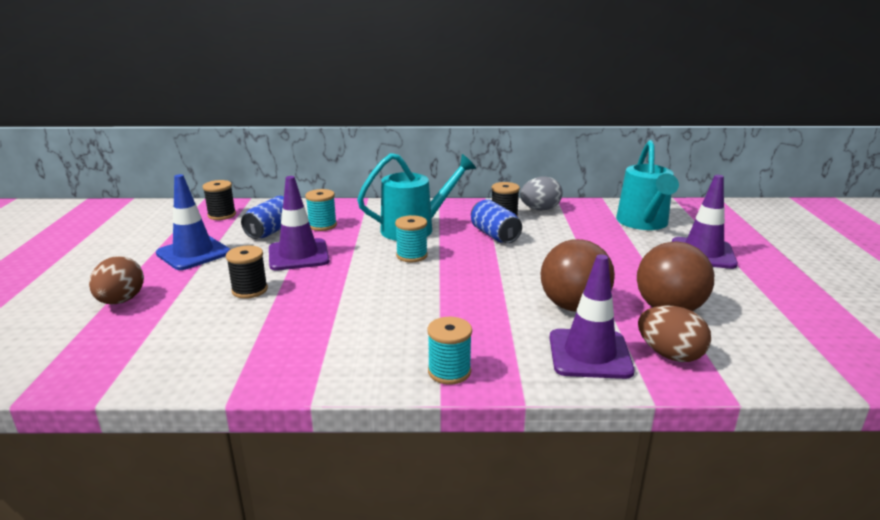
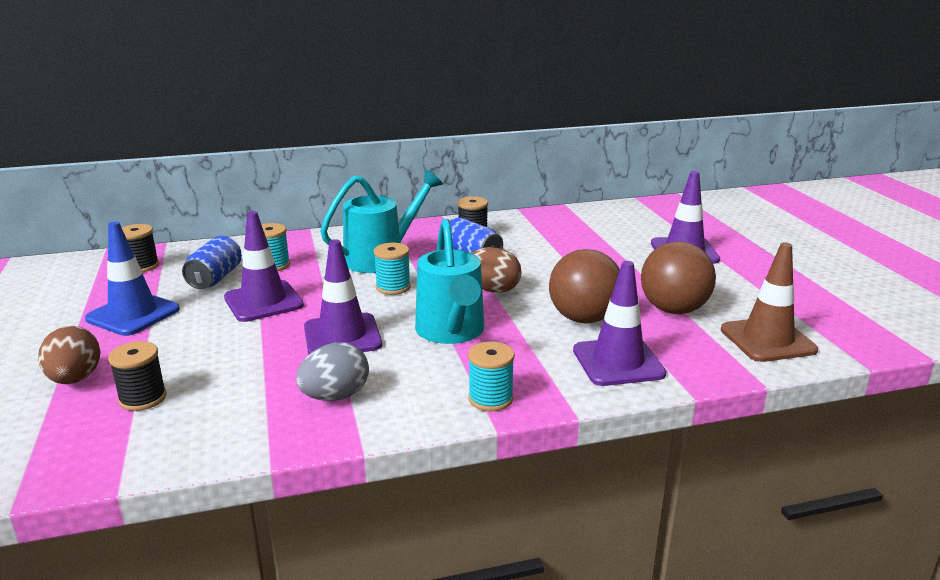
camera: 15 degrees left, 0 degrees up
(250, 290) = (228, 347): black spool -> black spool (143, 398)
(347, 293) = (342, 336): none -> purple traffic cone
(540, 209) = (506, 223): grey egg -> grey egg (335, 396)
(644, 223) = (617, 227): turquoise watering can -> turquoise watering can (451, 332)
(669, 355) = (690, 352): brown egg -> brown egg (492, 289)
(759, 354) = (767, 340): none -> brown traffic cone

